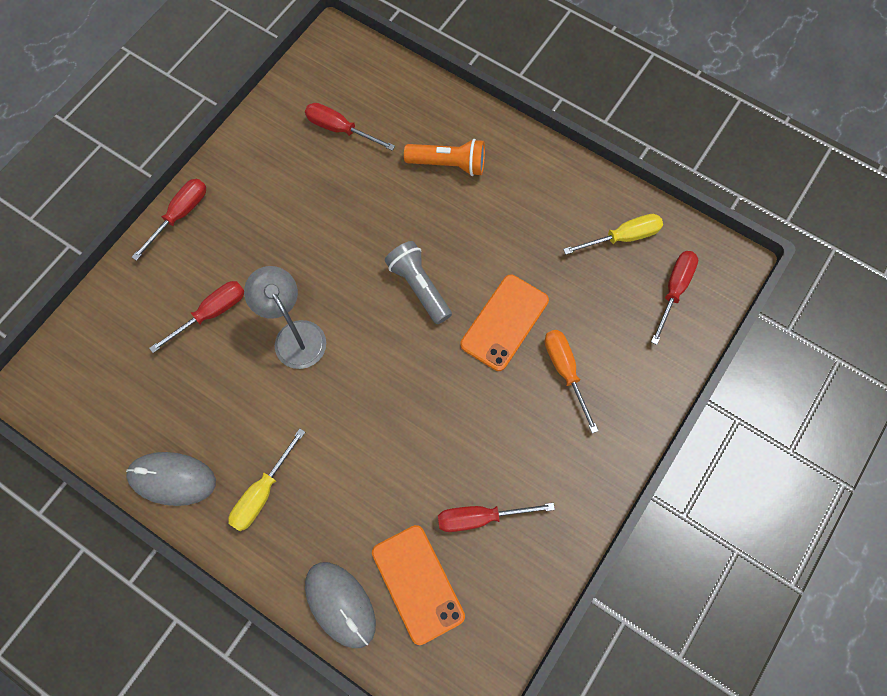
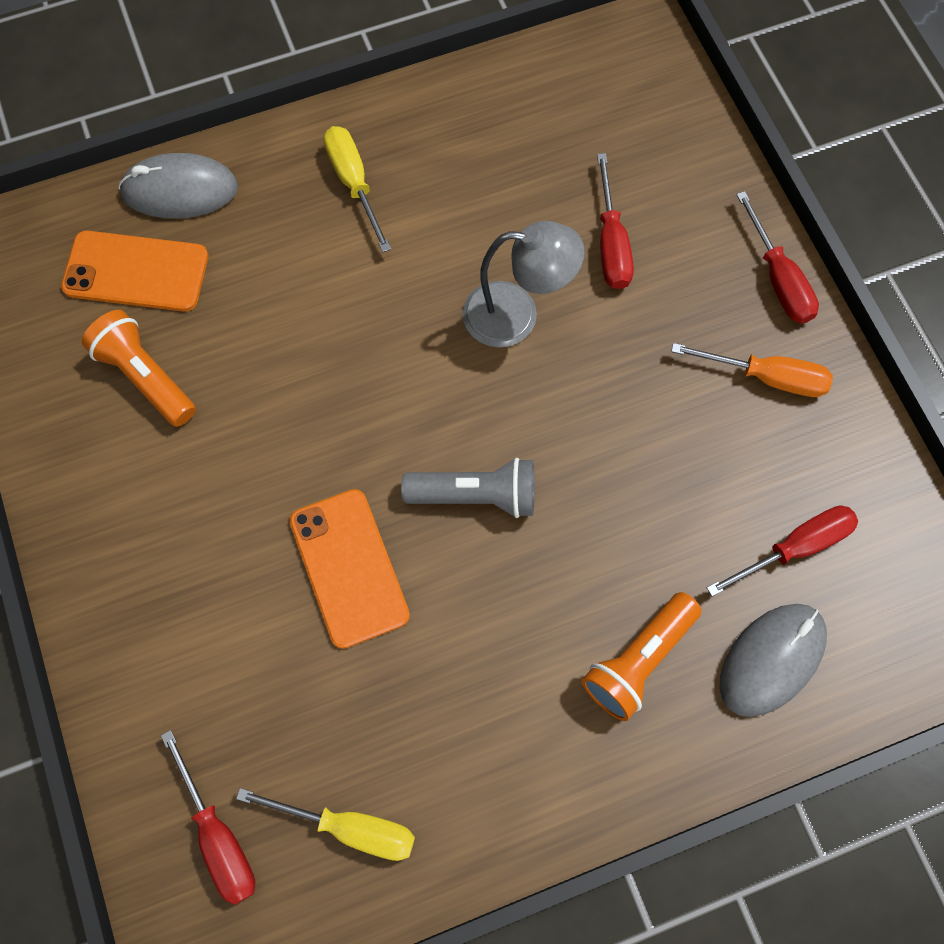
camera: 125 degrees right, 0 degrees up
(172, 479) = (436, 111): grey mouse -> grey mouse (771, 659)
(480, 517) = (146, 377): red screwdriver -> orange flashlight
(565, 371) = (228, 595): orange screwdriver -> orange screwdriver (766, 377)
(622, 237) = (349, 827): yellow screwdriver -> yellow screwdriver turned 90 degrees counterclockwise

